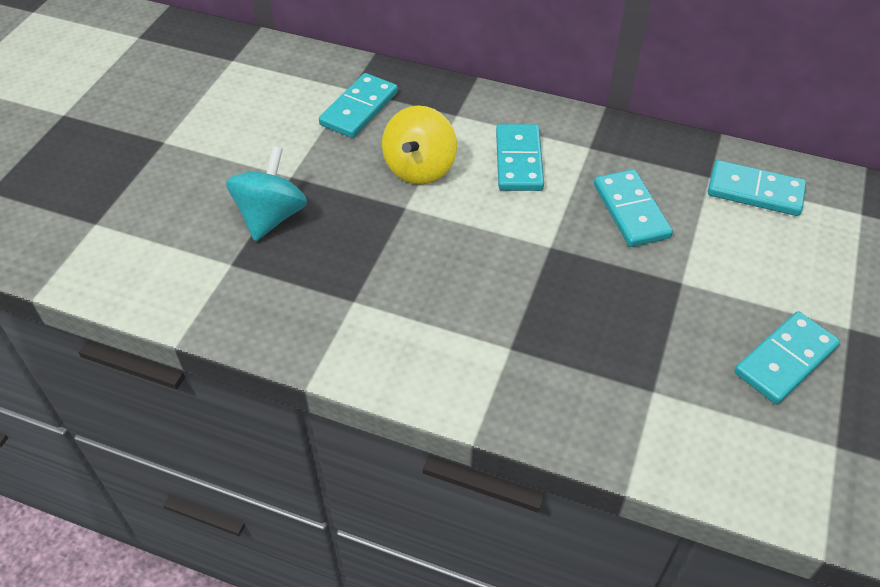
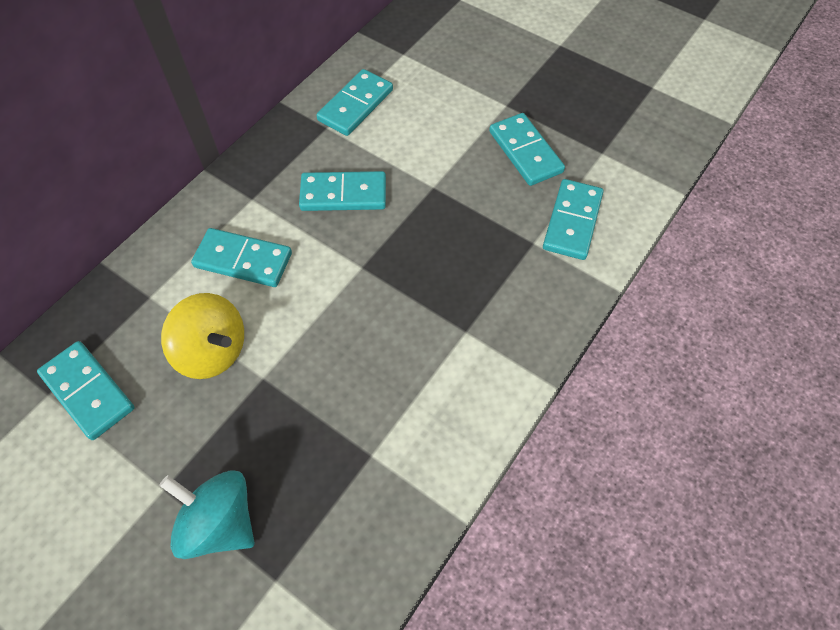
camera: 75 degrees left, 10 degrees up
(704, 426) = (572, 221): none -> turquoise domino

